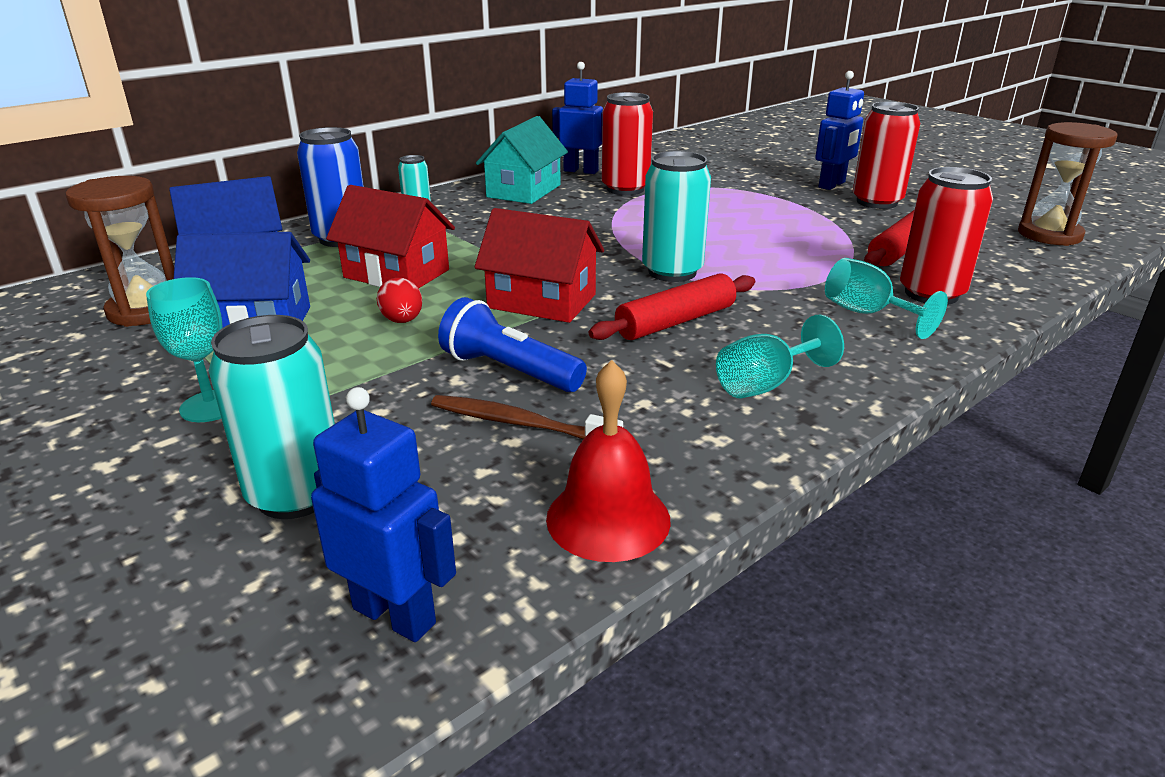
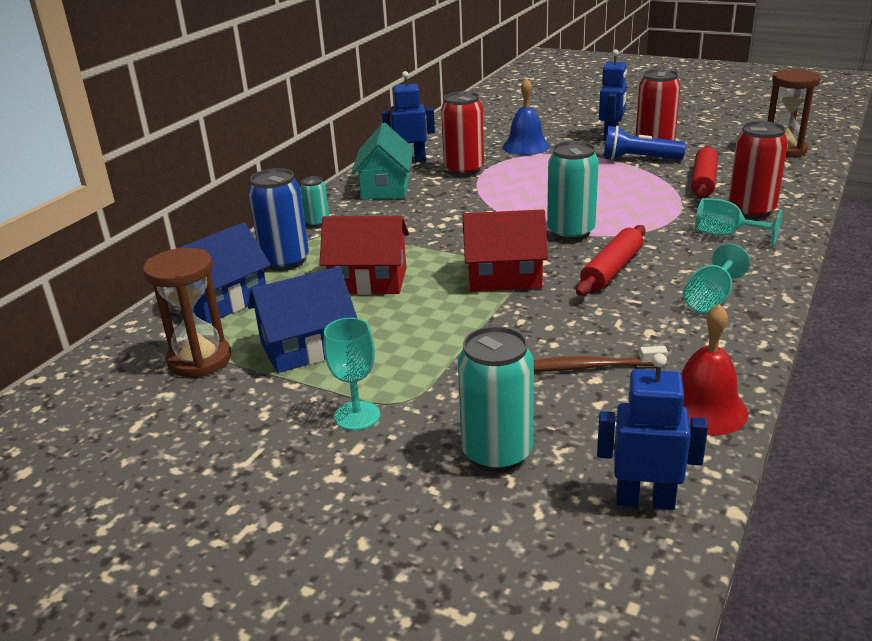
camera: 20 degrees left, 0 degrees up
(402, 321) = (419, 316): red egg -> none
(509, 371) = (539, 333): blue flashlight -> blue flashlight (638, 159)
(720, 178) = (526, 146): none -> blue bell

